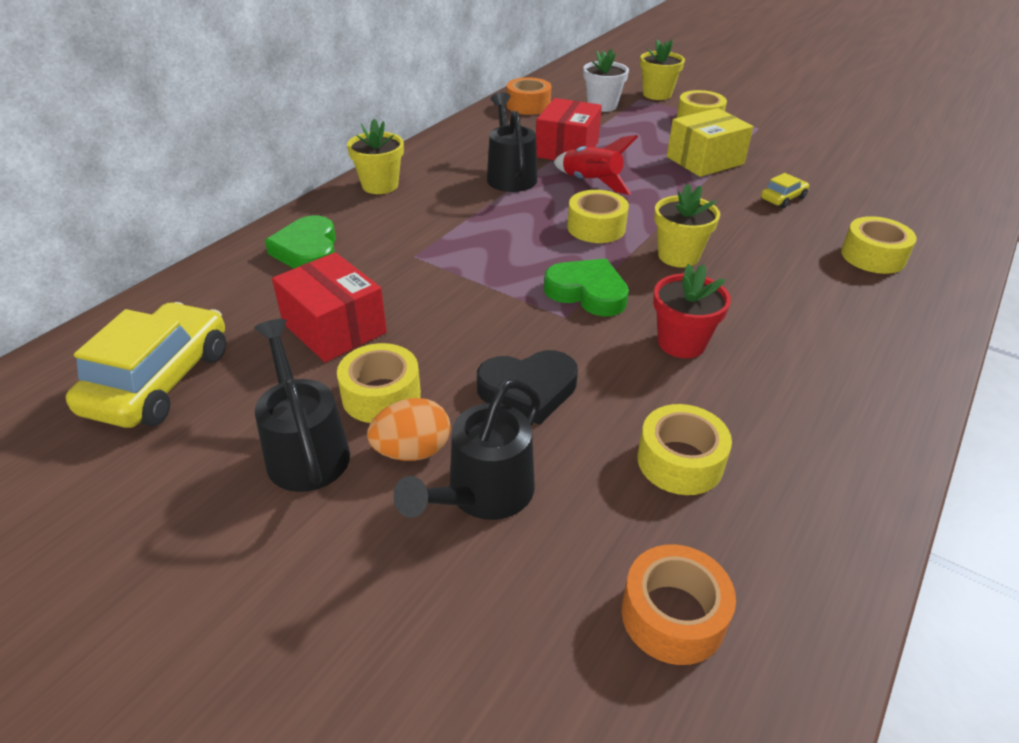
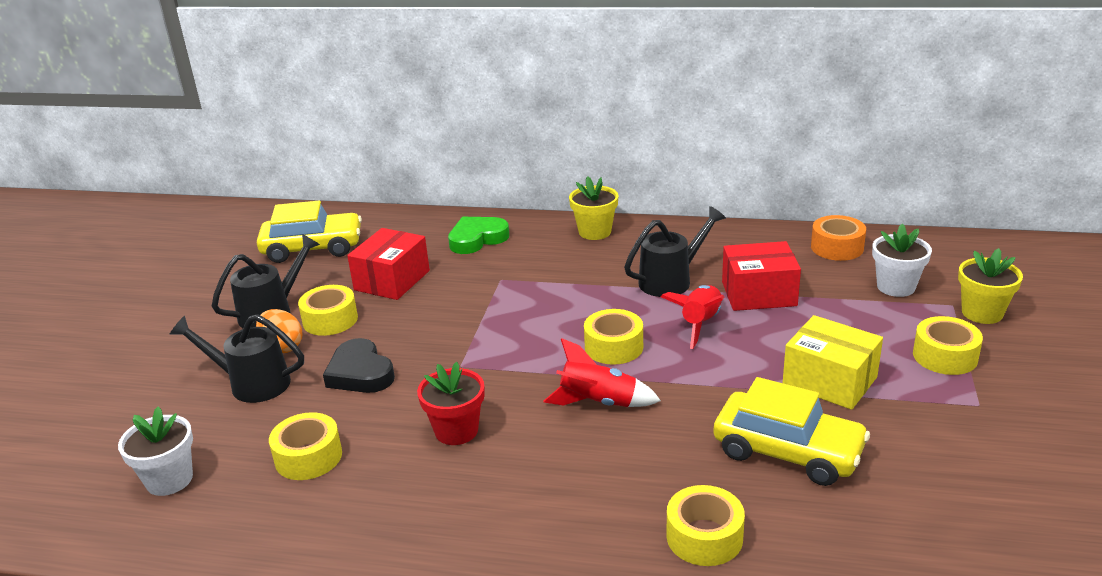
camera: 70 degrees right, 10 degrees down
(587, 292) = (501, 368): green heart -> none
(673, 615) = (169, 480): orange tape -> white flower pot
(678, 256) = (598, 402): yellow flower pot -> red rocket
(783, 198) = (788, 451): yellow car -> yellow car, size x2.17

